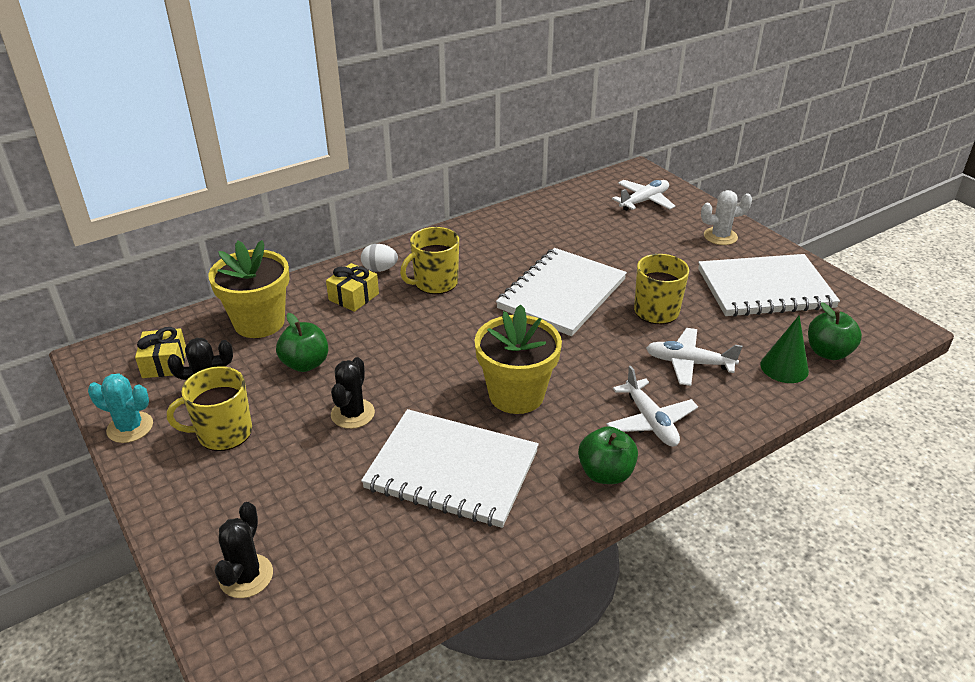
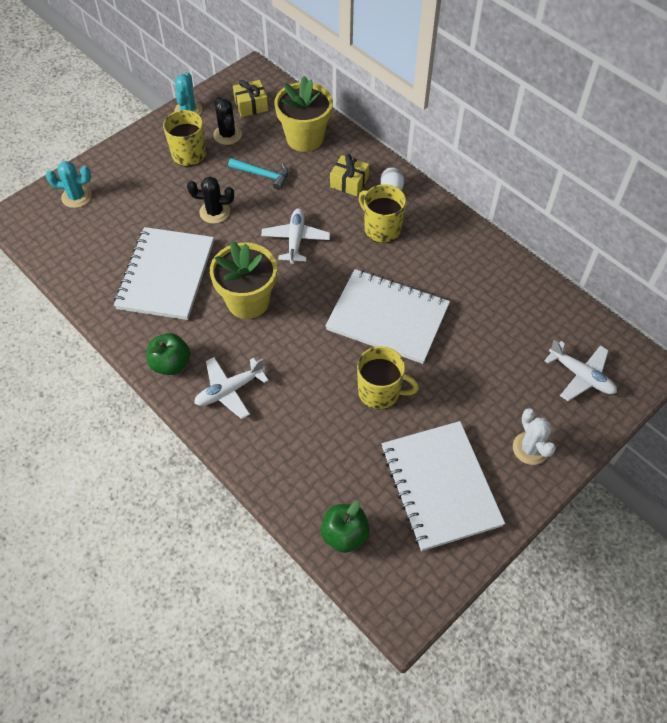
camera: 80 degrees right, 20 degrees up
(246, 576) = (76, 197): black cactus -> turquoise cactus
(305, 364) = (263, 175): green apple -> turquoise hammer
(689, 363) = (307, 417): white plane -> white plane (295, 240)
(784, 367) = (315, 494): green cone -> none

